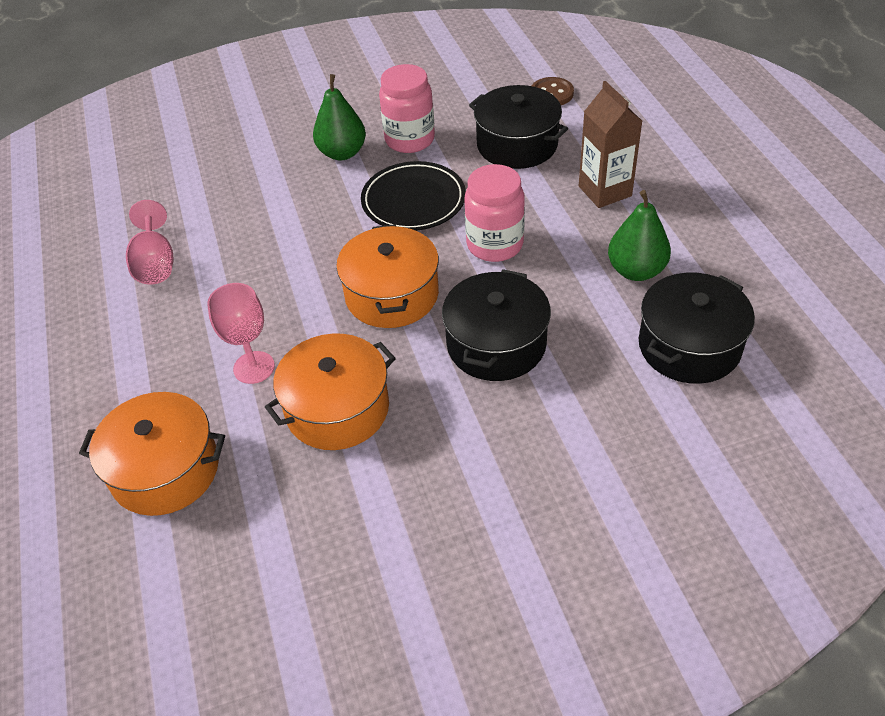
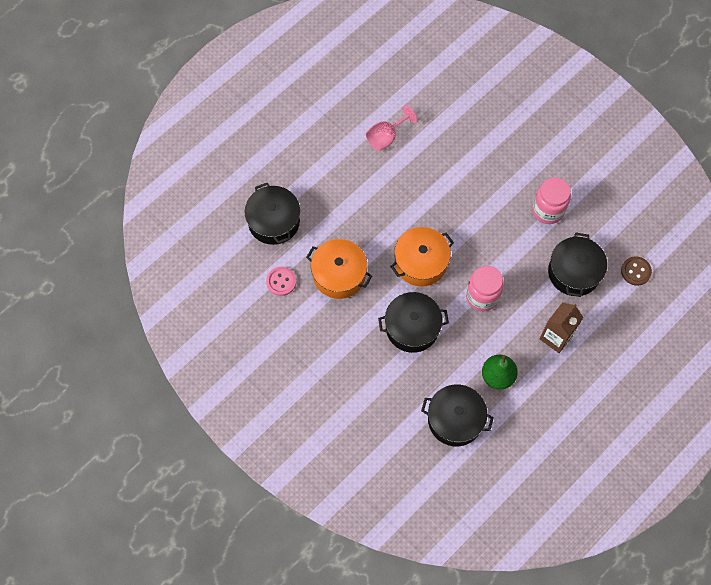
camera: 60 degrees right, 20 degrees up
(165, 470) = (274, 221): orange pot -> black pot
(254, 367) = (344, 224): pink goblet -> none
(288, 504) = (281, 281): none -> pink button
(342, 153) = (517, 179): green pear -> none
(413, 201) = (496, 238): black plate -> none

